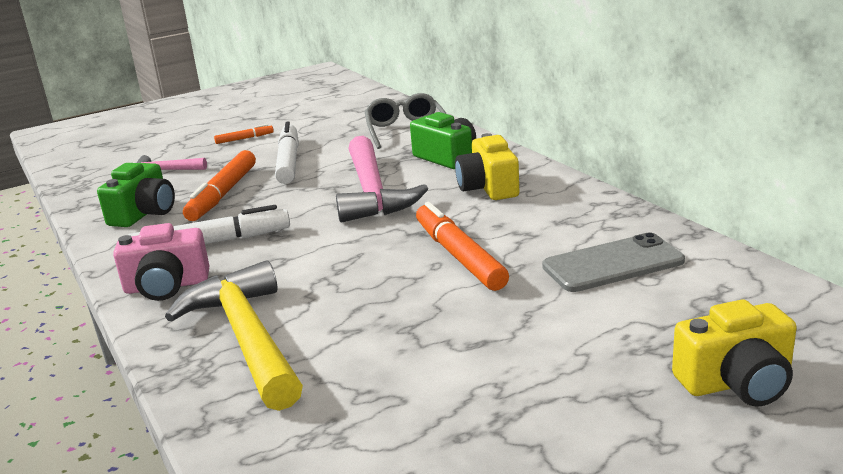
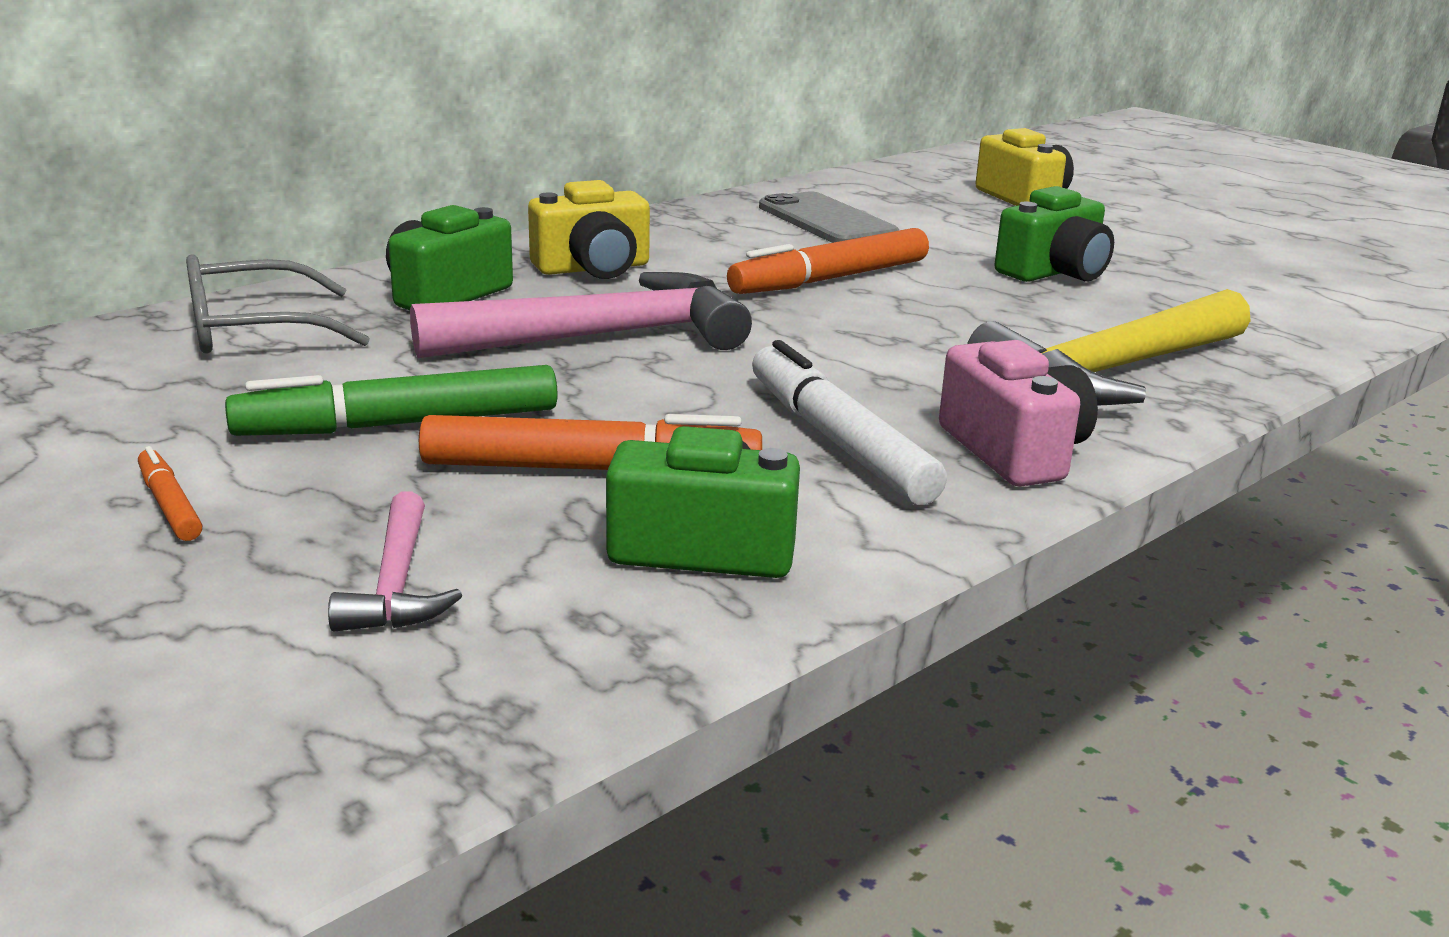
camera: 105 degrees left, 0 degrees up
(288, 161) = (399, 424): white marker -> green marker
(465, 354) = (1054, 272): none -> green camera

